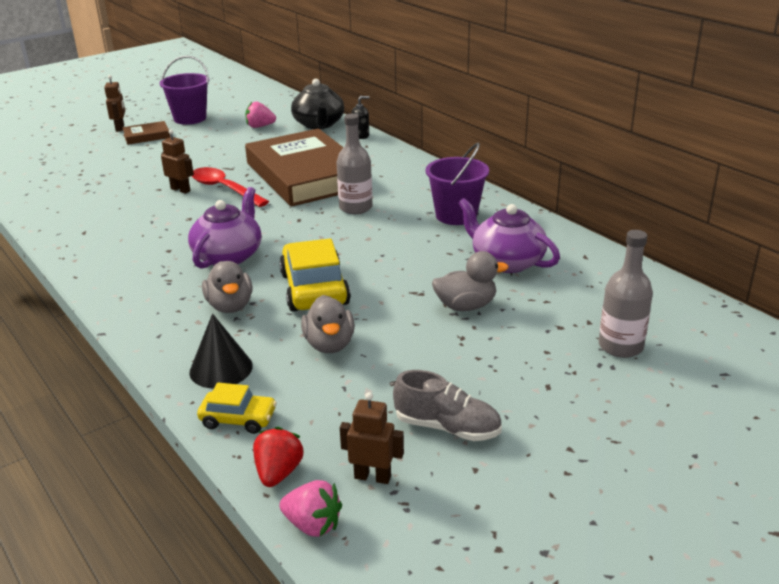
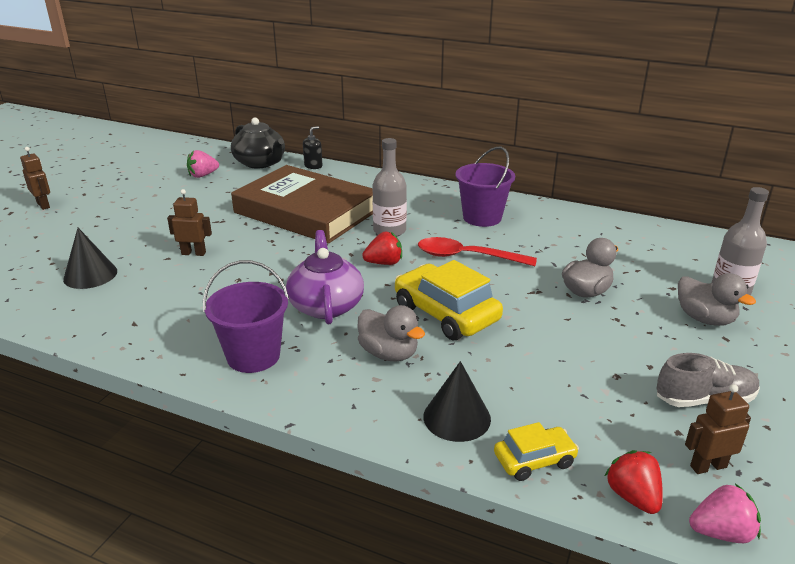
camera: 30 degrees left, 0 degrees up
(94, 189) = (90, 275): none -> black cone
(147, 136) = (86, 207): brown book -> none
(190, 118) = (116, 181): purple bucket -> purple bucket (253, 356)
(224, 189) = (240, 242): red spoon -> red spoon (467, 257)
(316, 234) = (384, 263): none -> red strawberry
(329, 344) = (523, 360): grey duck -> grey duck (704, 319)
(506, 261) = (569, 246): purple teapot -> none

